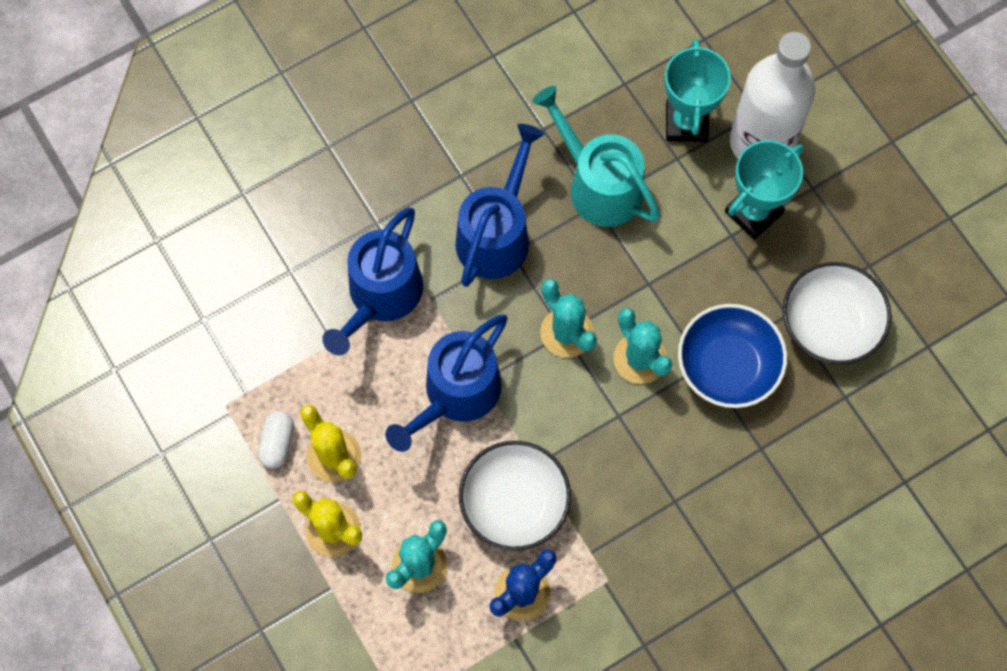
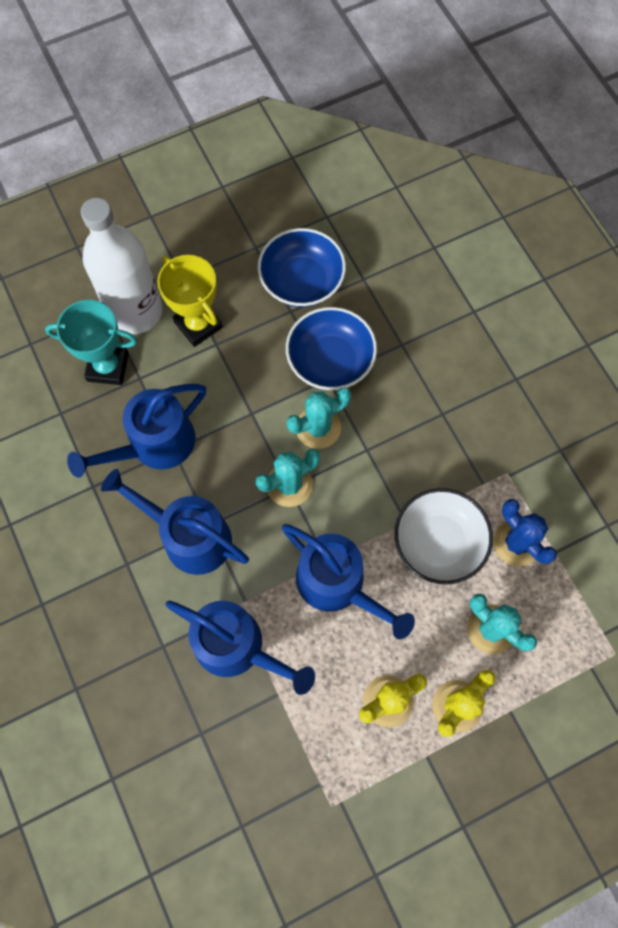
camera: 85 degrees left, 0 degrees up
(278, 443) = (372, 755): white capsule -> none
(598, 185) = (155, 444): turquoise watering can -> blue watering can
(753, 212) = (198, 325): turquoise trophy -> yellow trophy
(830, 324) = (302, 281): white bowl -> blue bowl

